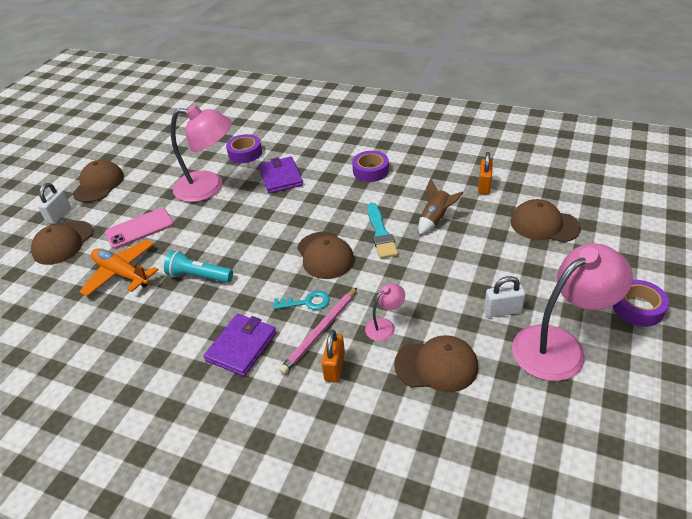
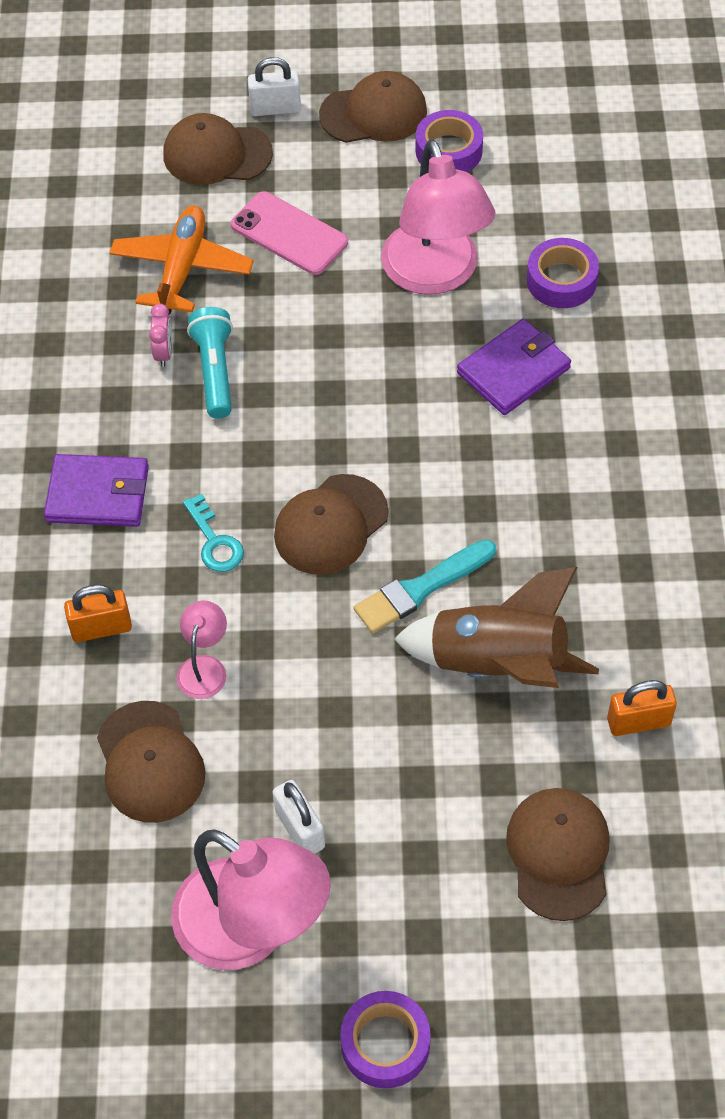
camera: 65 degrees right, 15 degrees up
(170, 294) = (164, 353): none -> pink clock
(320, 332) = (161, 583): pink pencil -> none
(370, 171) = (600, 509): purple tape -> purple tape (449, 151)
(385, 326) = (204, 667): pink lamp -> pink lamp turned 105 degrees counterclockwise
(435, 219) = (497, 664): brown rocket -> brown rocket, size x1.74

